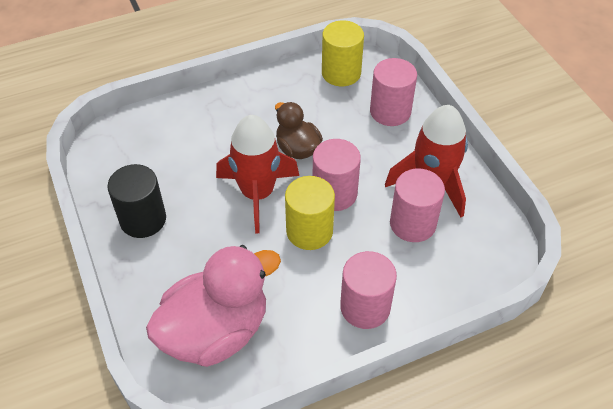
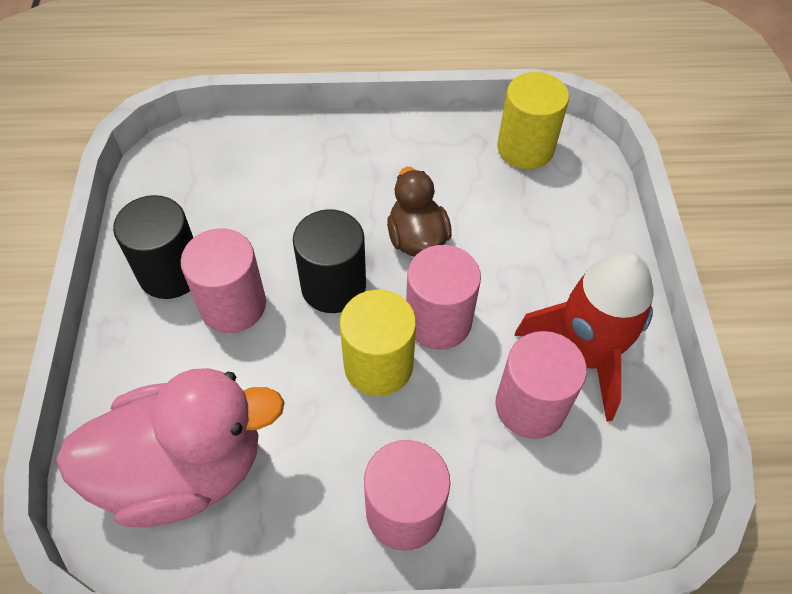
camera: 20 degrees right, 5 degrees up
(257, 194) = (333, 286): red rocket -> black cylinder
(390, 111) = (570, 224): pink cylinder -> pink cylinder (233, 305)

